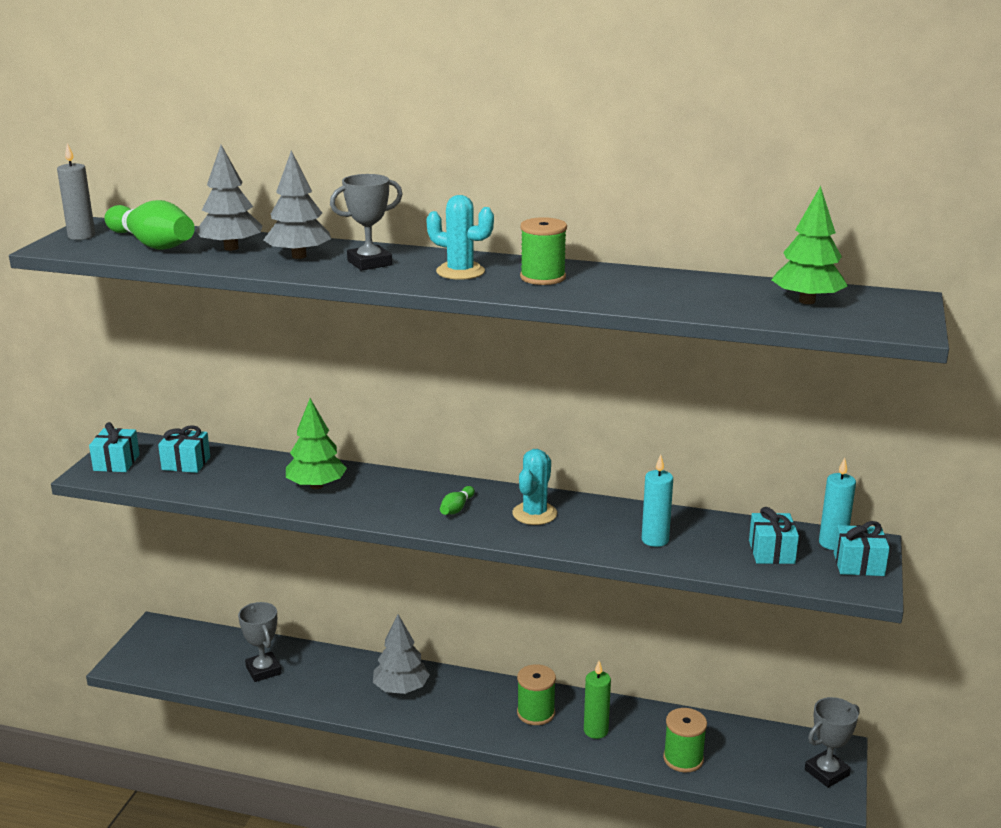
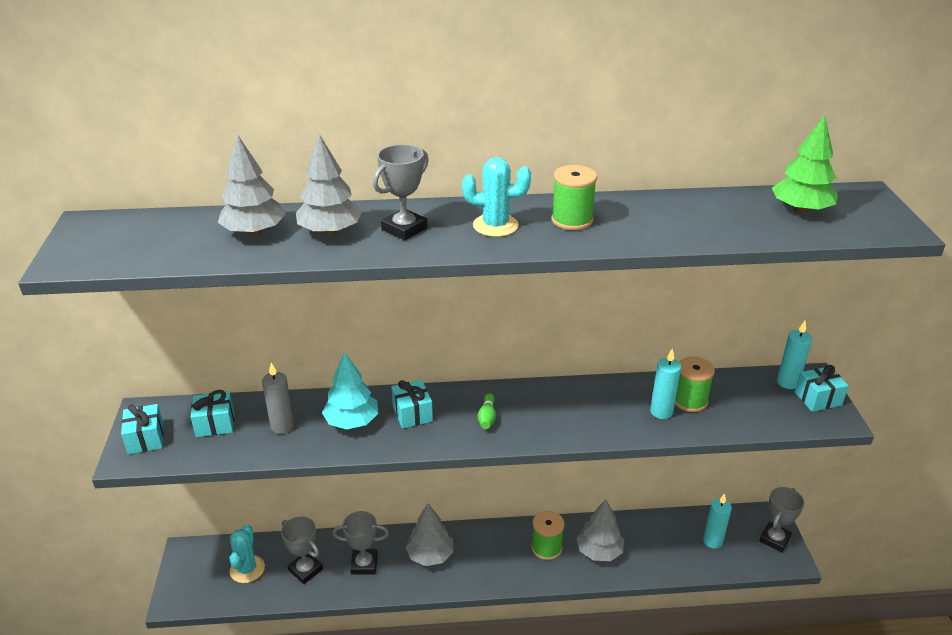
camera: 20 degrees left, 10 degrees up
(81, 236) = (82, 241): grey candle -> grey candle (282, 426)
(152, 244) = (168, 240): green bowling pin -> none
(316, 486) = (352, 421): green tree -> turquoise tree
(326, 680) = (364, 564): none -> grey trophy
(534, 514) = (553, 407): turquoise cactus -> turquoise cactus (247, 569)
(596, 731) = (599, 551): green candle -> grey tree
(683, 759) = (673, 557): green spool -> green spool (689, 400)
(743, 755) = (712, 541): none -> turquoise candle
(771, 552) = (751, 402): turquoise gift -> turquoise gift (412, 414)

